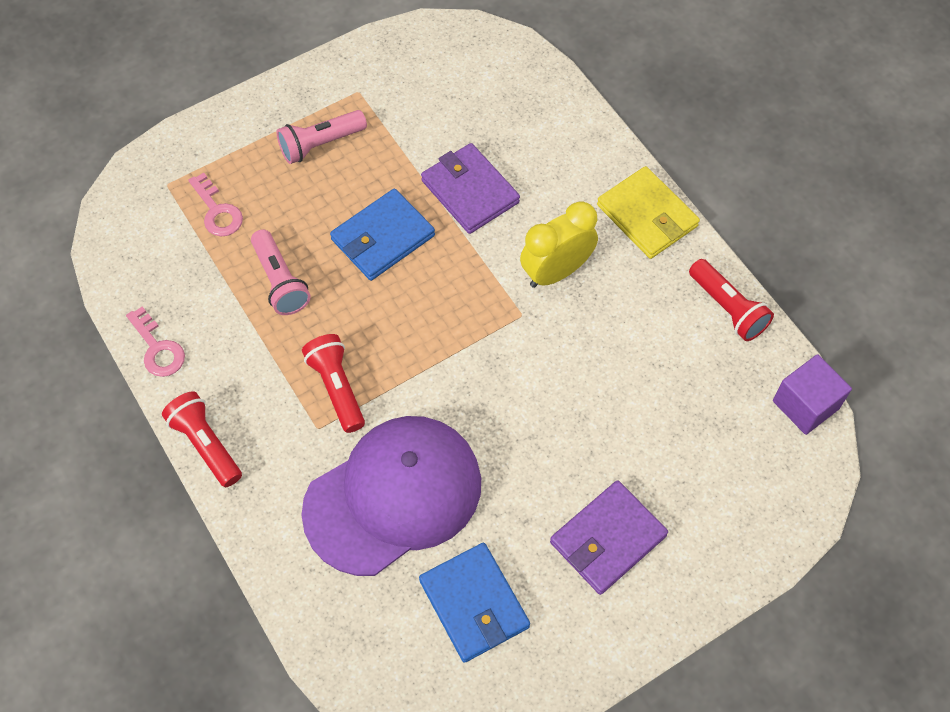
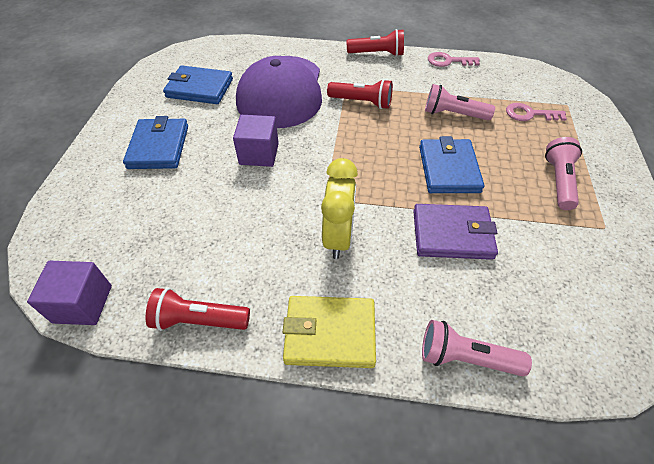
camera: 130 degrees right, 10 degrees down
(520, 424) = (259, 154): none -> purple cube
(581, 126) = (465, 358): none -> pink flashlight
(608, 539) = (158, 147): purple wallet -> blue wallet

